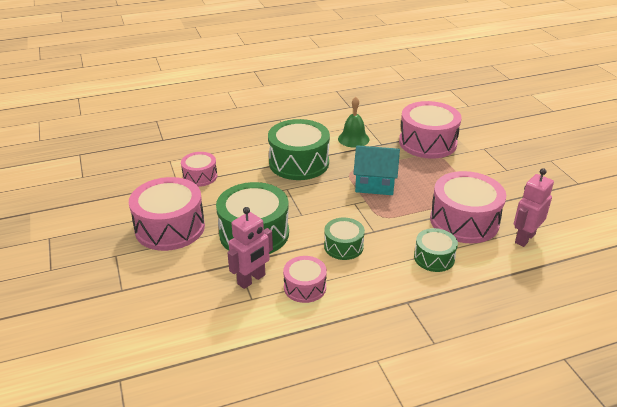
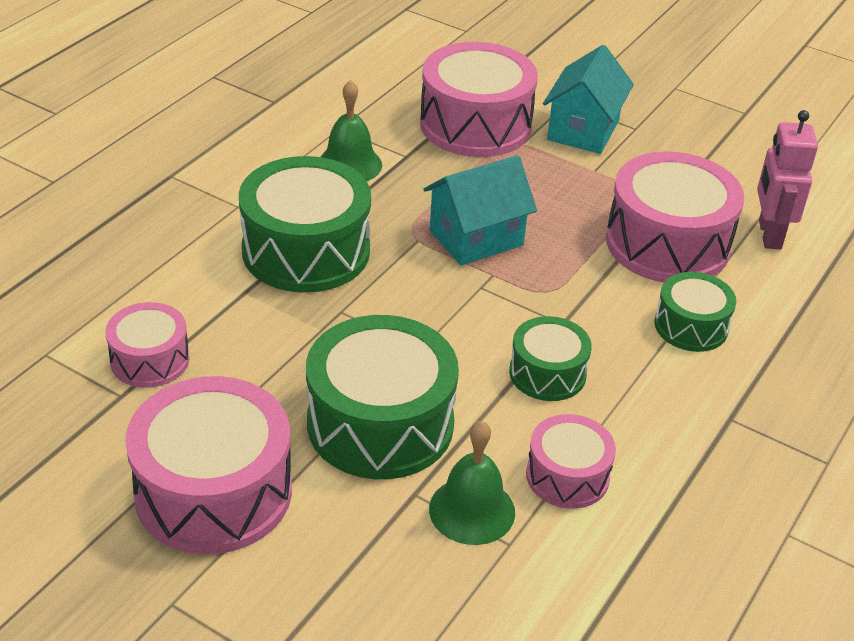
camera: 40 degrees left, 5 degrees up
(251, 279) = (472, 510): pink robot -> green bell
(478, 162) = (583, 130): none -> turquoise house

